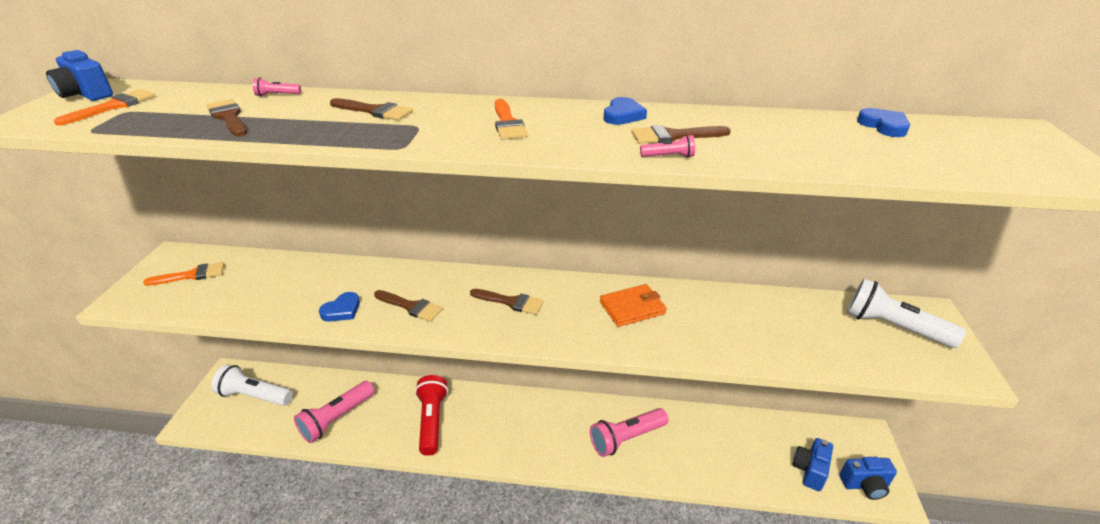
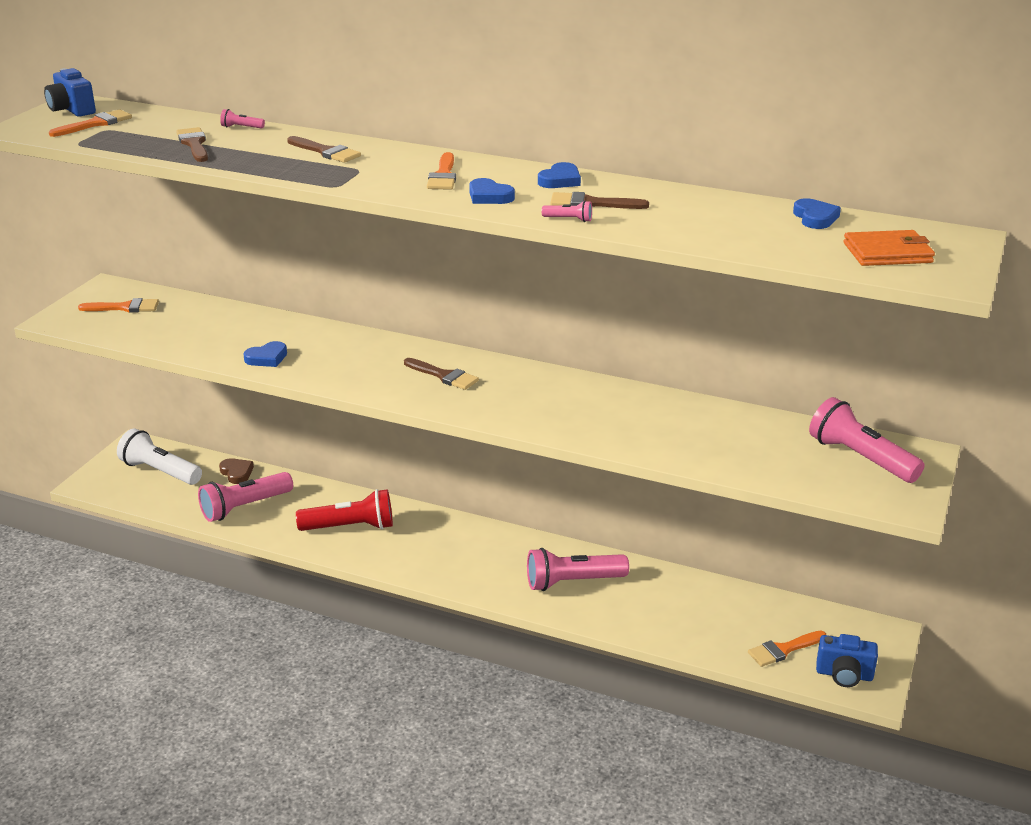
camera: 15 degrees right, 5 degrees down
(322, 384) = (237, 473): none -> brown heart
(411, 307) = (337, 365): brown brush -> none
(432, 420) = (350, 527): red flashlight -> red flashlight turned 75 degrees clockwise
(569, 140) = (489, 196): none -> blue heart
(632, 308) = (573, 399): orange wallet -> orange wallet (887, 253)
(809, 470) = (783, 650): blue camera -> orange brush
(893, 327) = (860, 458): white flashlight -> pink flashlight

